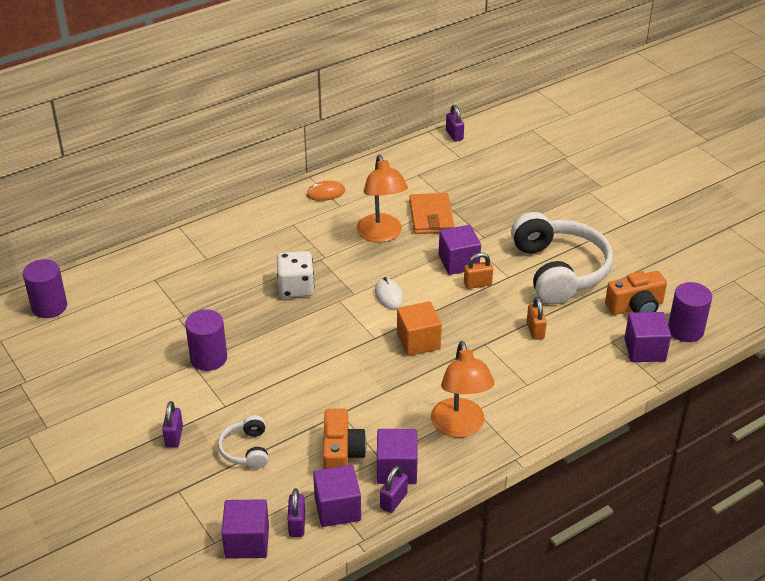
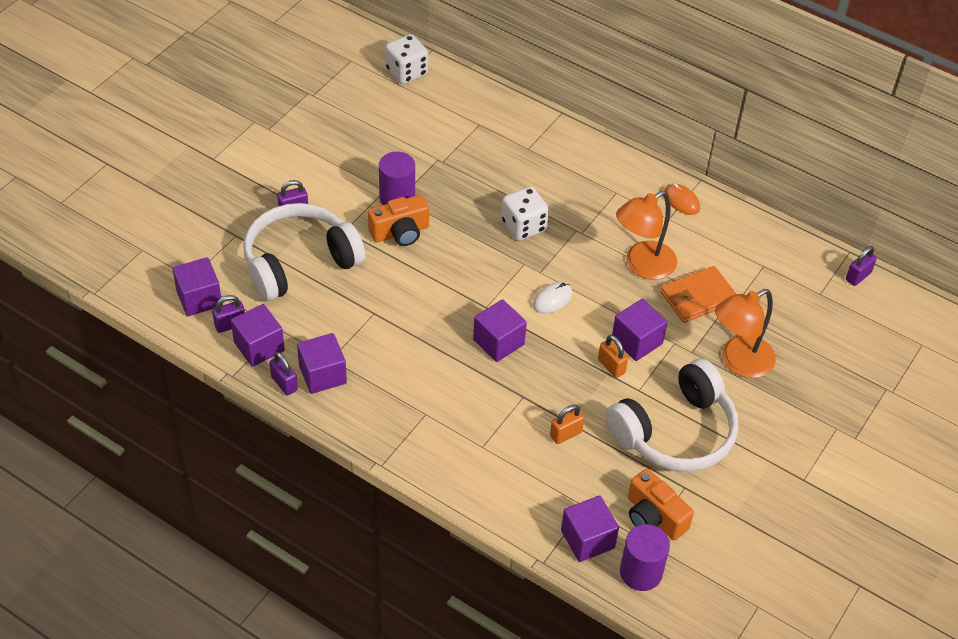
camera: 65 degrees right, 10 degrees up
(49, 306) = (406, 72): purple cylinder -> white dice
(246, 450) = (299, 262): white headphones -> white headphones, size x2.16
(341, 454) = (323, 329): orange camera -> orange camera (400, 232)
(393, 501) = (284, 383): purple padlock -> purple padlock turned 45 degrees clockwise
(418, 341) = (498, 342): orange cube -> purple cube
(460, 427) = (397, 407): orange lamp -> orange lamp (738, 362)

